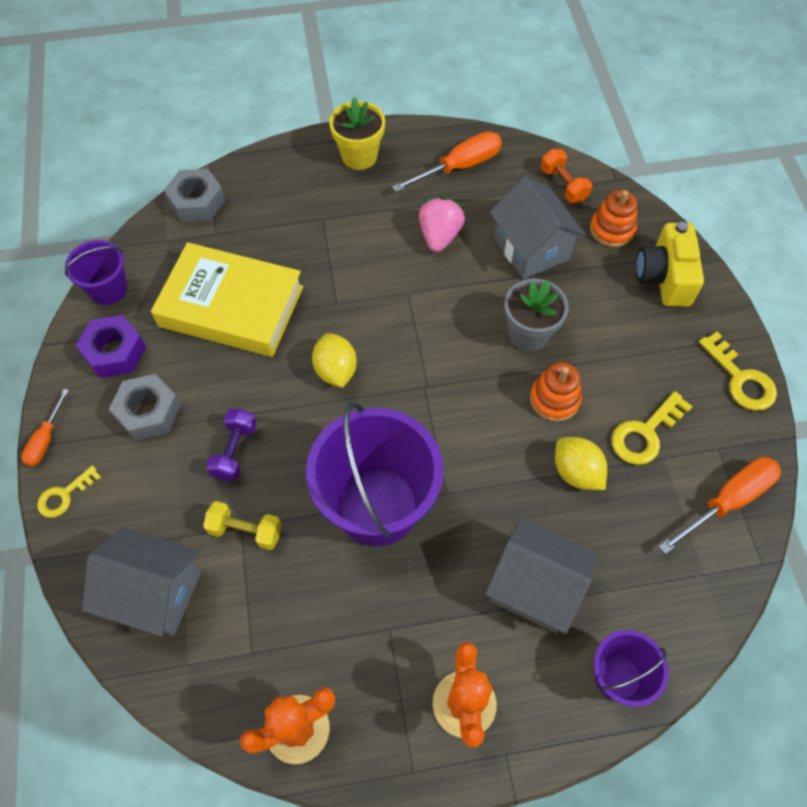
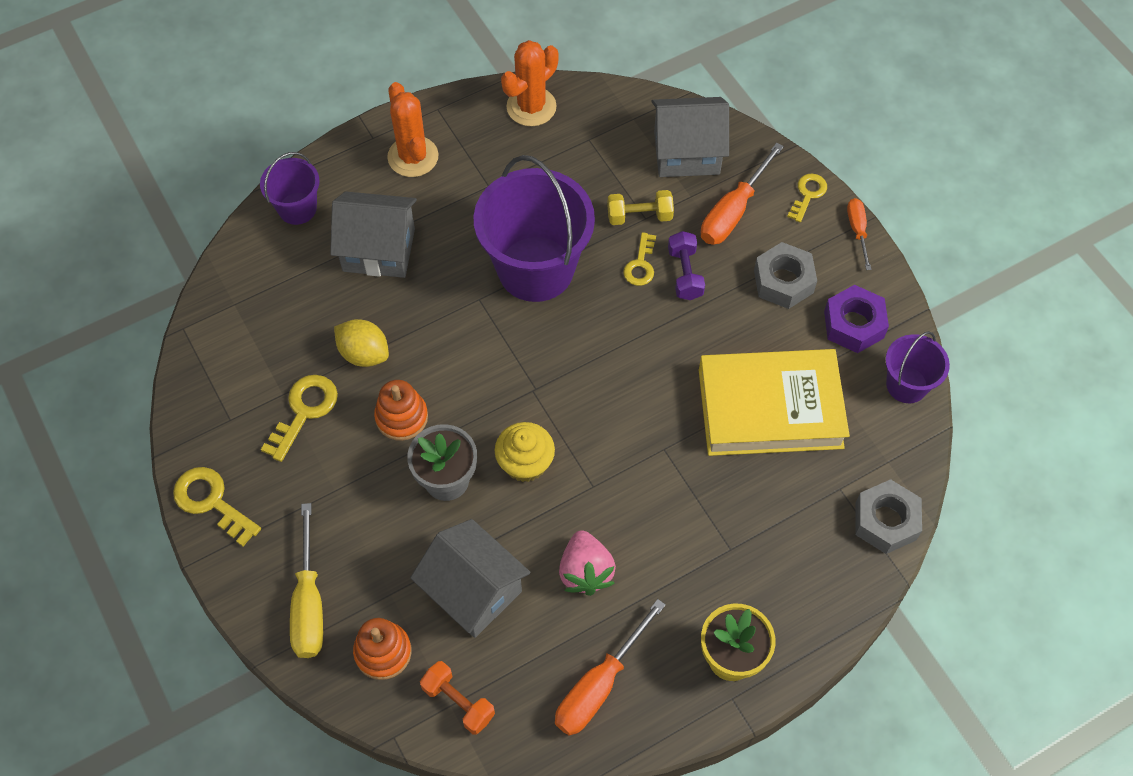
camera: 160 degrees right, 0 degrees up
(272, 475) = (640, 265): none -> yellow key
(336, 370) = (629, 376): yellow lemon -> none
(457, 327) = (525, 463): none -> yellow cupcake
(664, 277) = (309, 603): yellow camera -> yellow screwdriver
(727, 501) = (217, 372): orange screwdriver -> orange screwdriver (733, 212)

